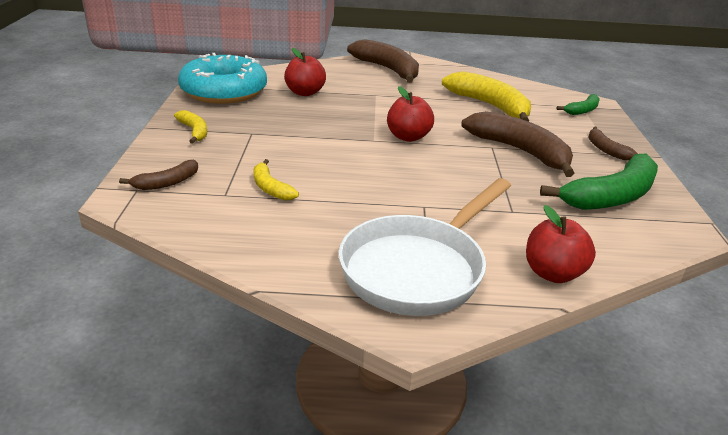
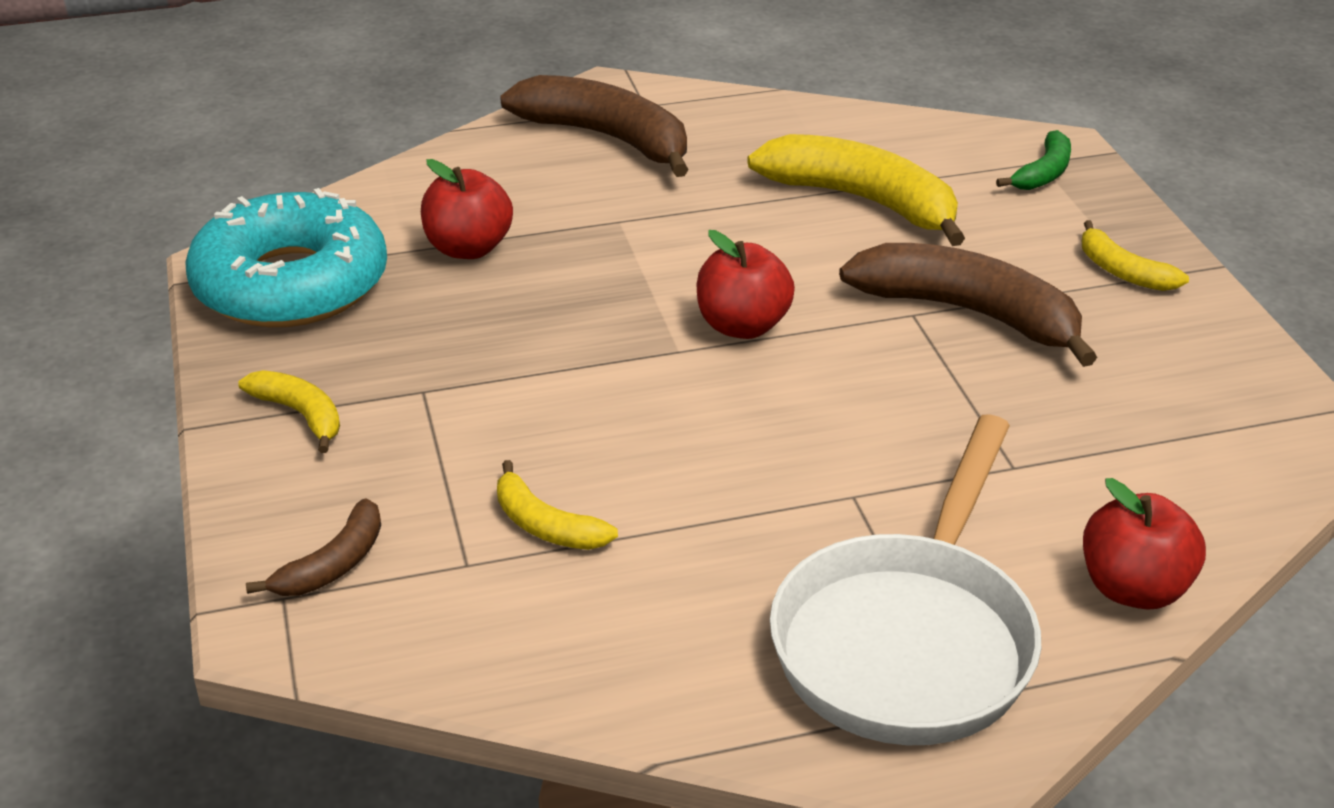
camera: 15 degrees left, 5 degrees up
(606, 150) = (1123, 271): brown banana -> yellow banana
(611, 196) = (1170, 387): green banana -> none

